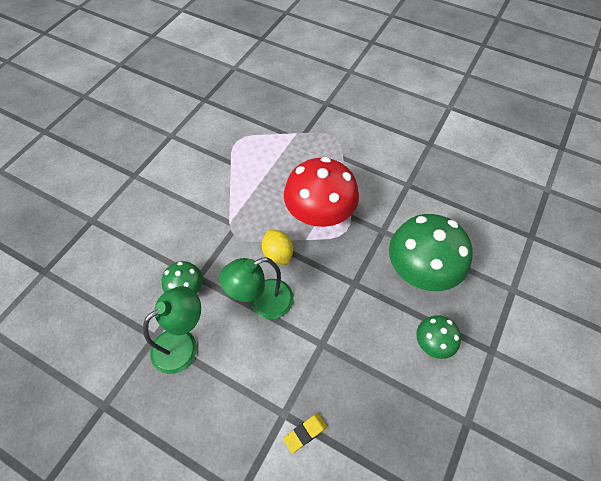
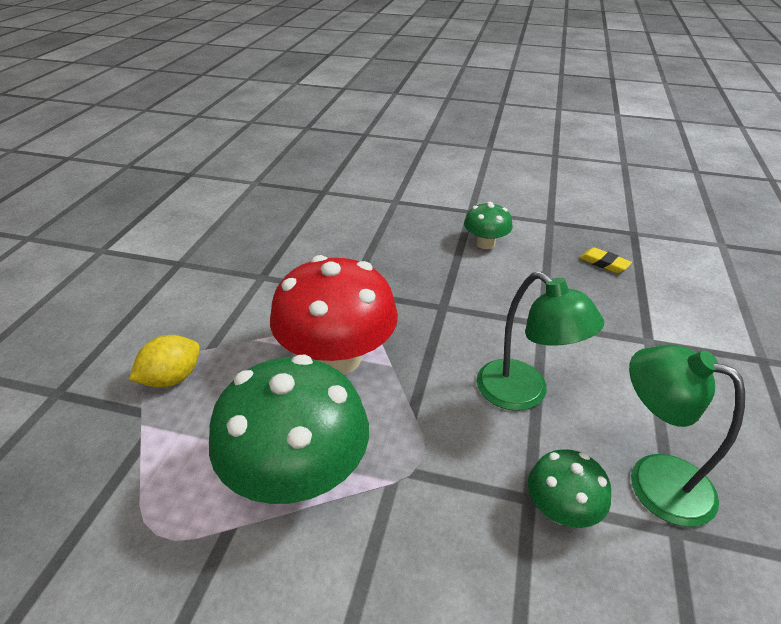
camera: 105 degrees left, 20 degrees down
(278, 254) = (431, 394): yellow lemon -> yellow lemon (172, 378)
(305, 433) = (653, 320): yellow eraser -> yellow eraser (604, 263)
(420, 270) = (398, 257): green mushroom -> green mushroom (297, 475)

